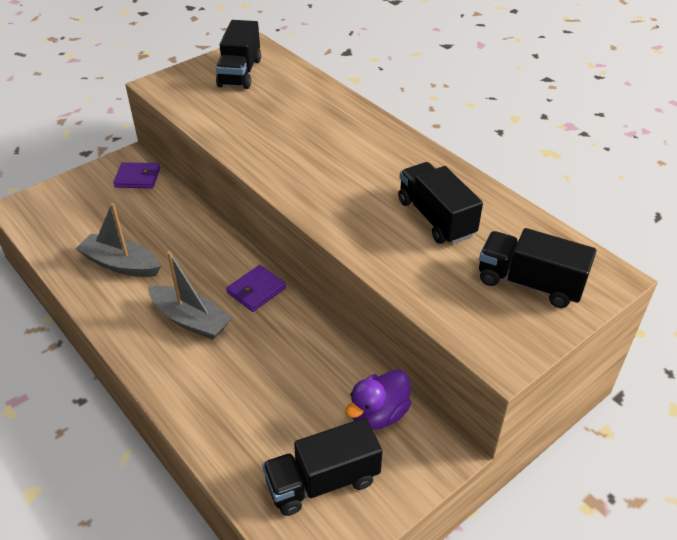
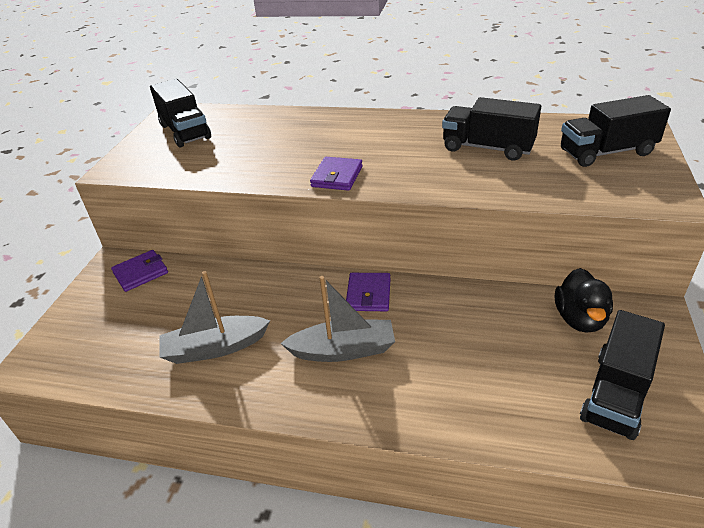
camera: 35 degrees left, 5 degrees down
(287, 177) = (337, 176): none -> purple wallet
(378, 414) = (579, 319): purple duck -> black duck

